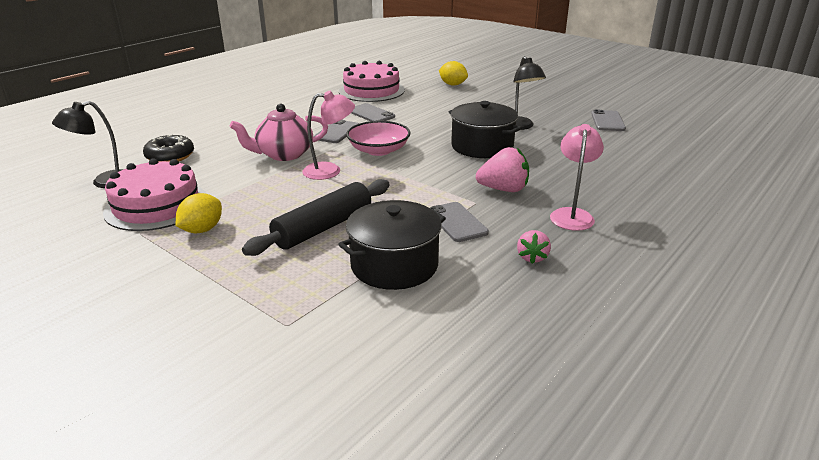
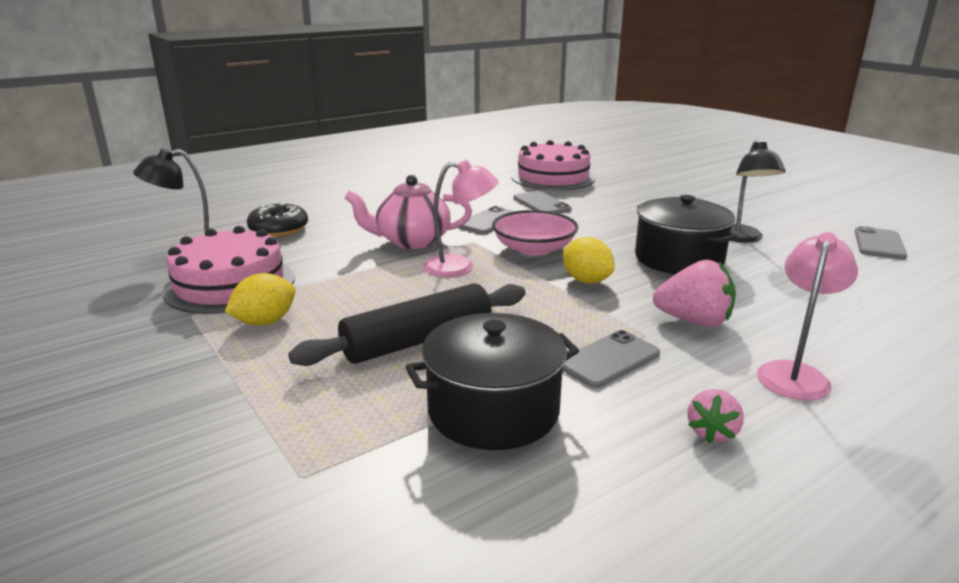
camera: 15 degrees right, 5 degrees down
(452, 84) = (661, 179): yellow lemon -> yellow lemon (586, 280)
(457, 222) = (608, 359): grey phone -> grey phone turned 60 degrees clockwise

